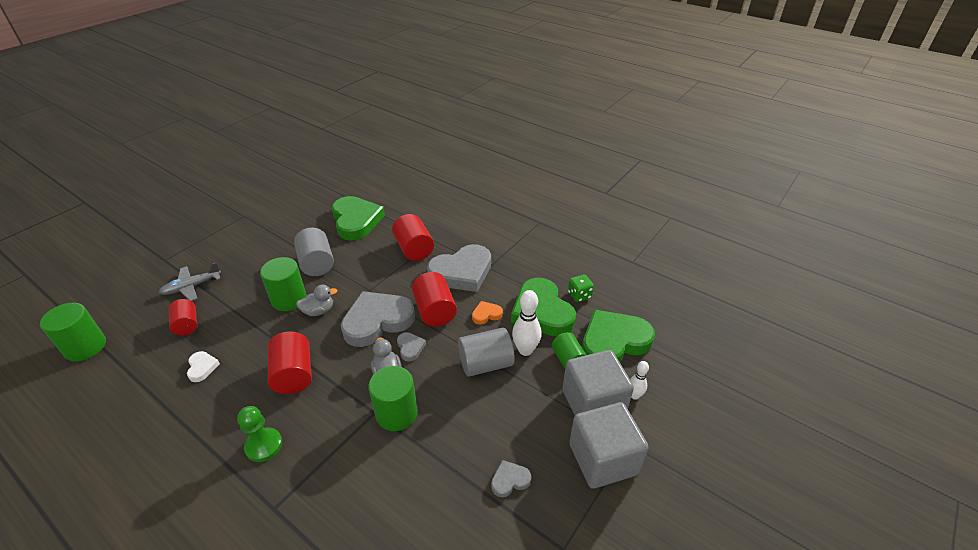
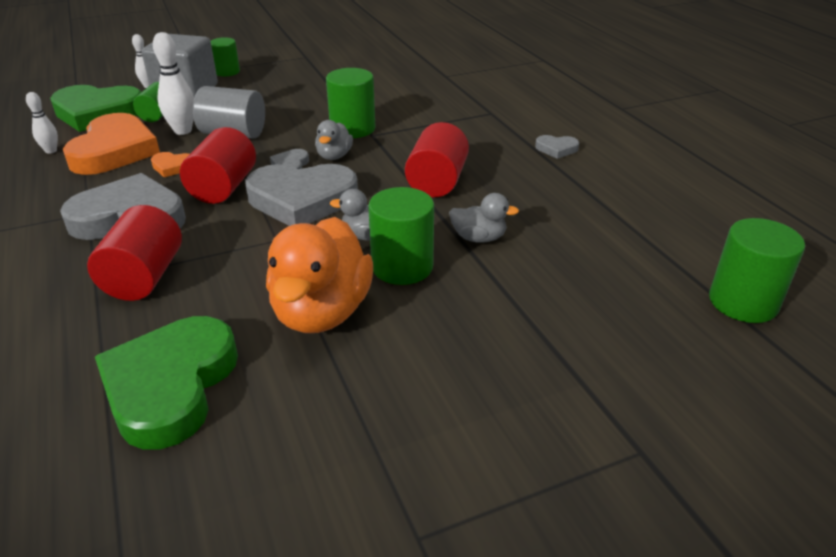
camera: 150 degrees left, 5 degrees down
(187, 325) = (574, 282): red cylinder -> none
(191, 287) = (570, 351): grey plane -> none
(202, 367) = (550, 221): white heart -> none
(249, 335) = (479, 238): none -> grey duck
(264, 445) = (489, 143): green pawn -> none
(317, 263) = (322, 312): grey cylinder -> orange duck
(509, 480) = (303, 81): grey heart -> grey heart (556, 149)
(542, 312) = (114, 151): green heart -> orange heart
(579, 295) = (51, 151): green dice -> white bowling pin
(603, 459) = (227, 72): grey cube -> green cylinder

